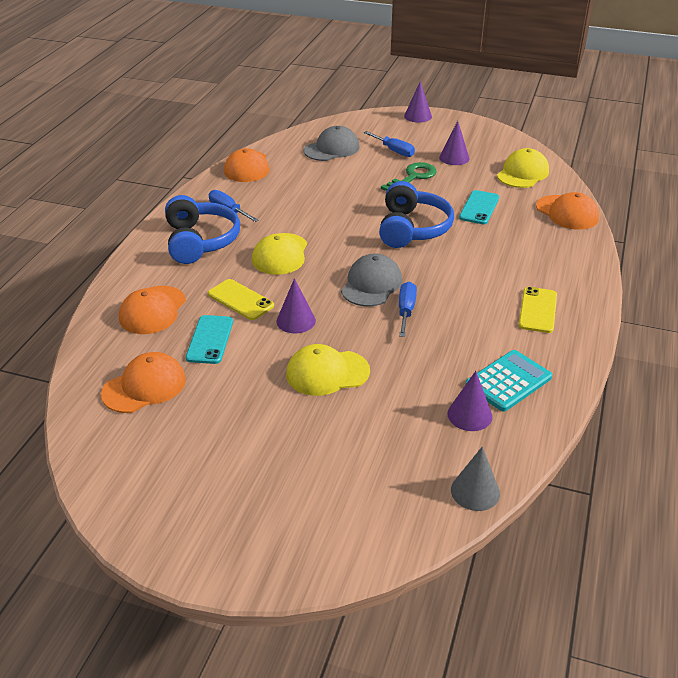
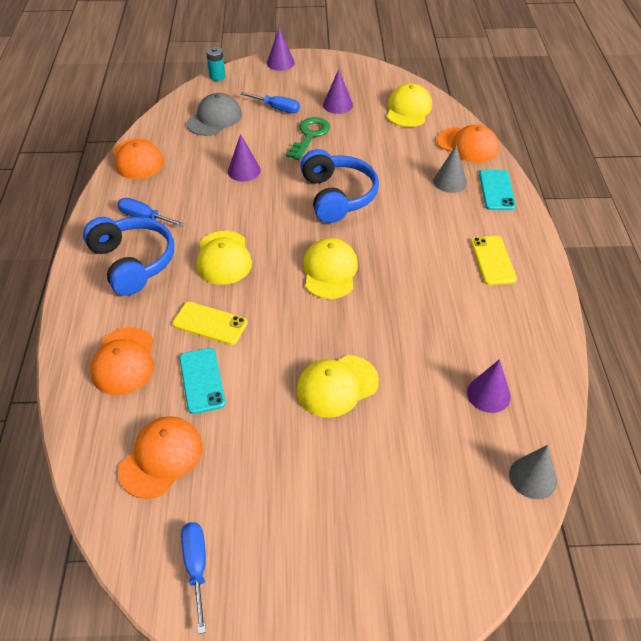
camera: 20 degrees left, 10 degrees up
(296, 321) = (277, 333): purple cone -> purple cone (244, 170)
(352, 117) = (217, 76): none -> turquoise battery
(371, 284) = (330, 271): grey cap -> yellow cap
(406, 310) = (376, 293): blue screwdriver -> blue screwdriver (196, 567)
(479, 208) = (387, 157): turquoise phone -> turquoise phone (496, 190)
(508, 381) = (504, 346): turquoise calculator -> none
(531, 238) = (450, 181): none -> grey cone

